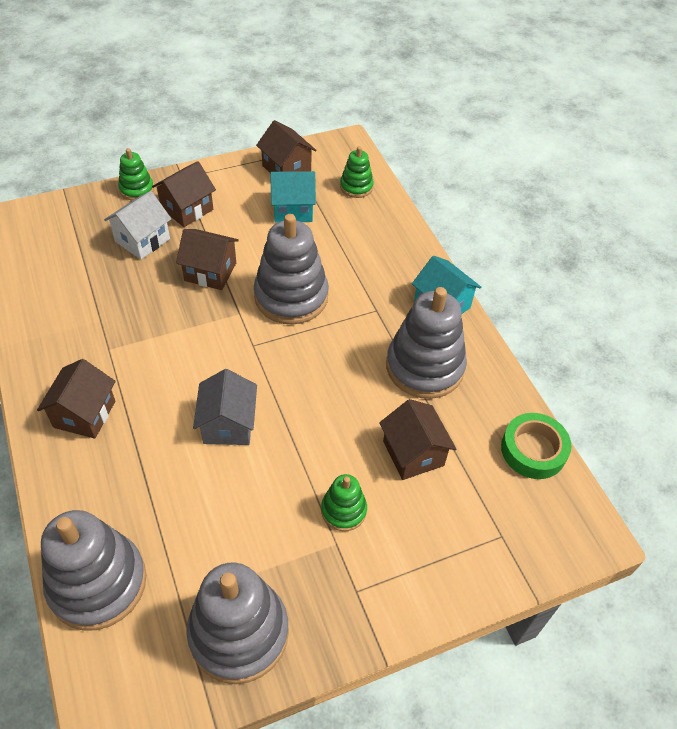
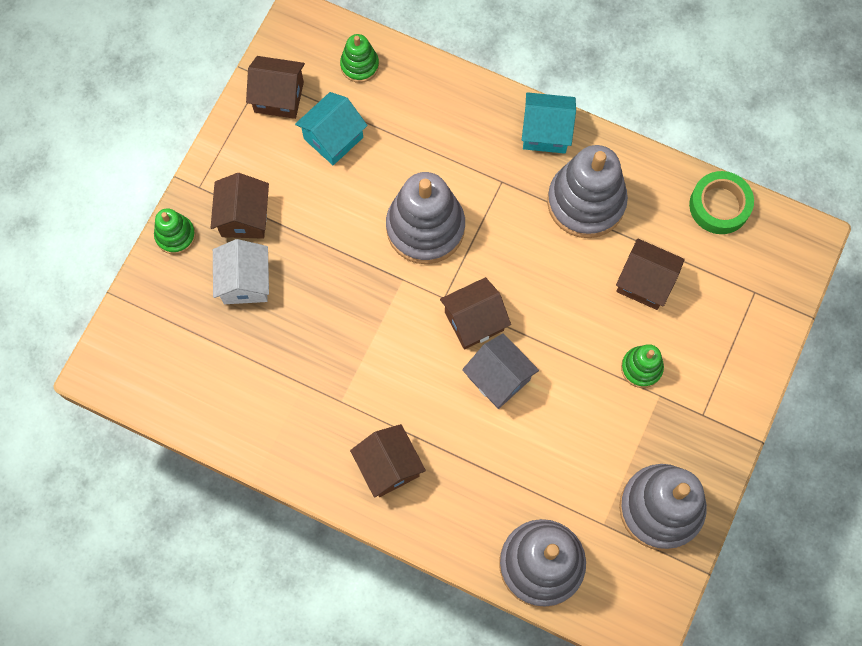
camera: 40 degrees left, 20 degrees up
(210, 272) = (337, 262): brown house -> brown house (474, 321)

